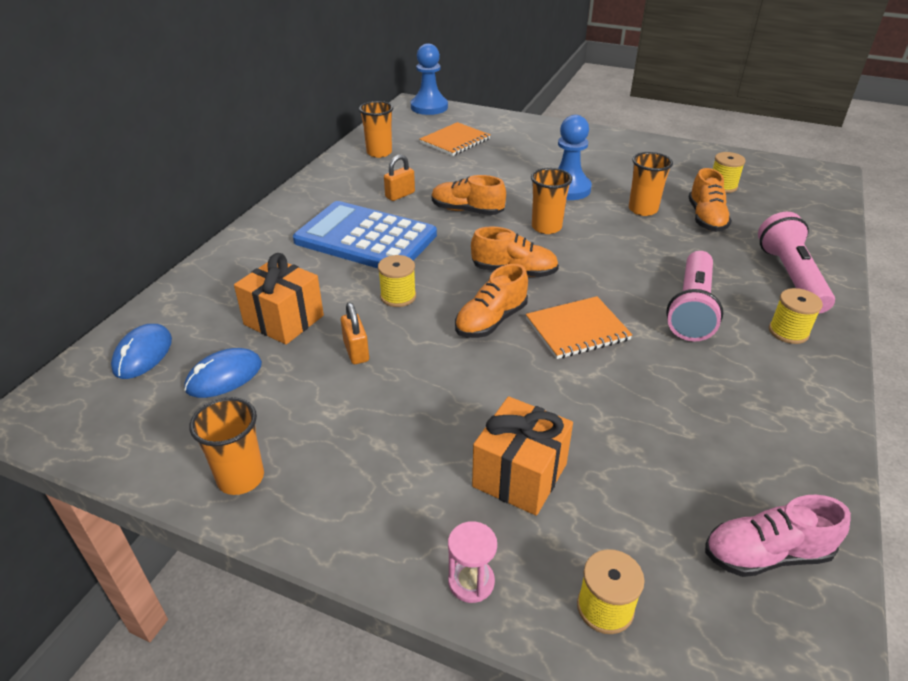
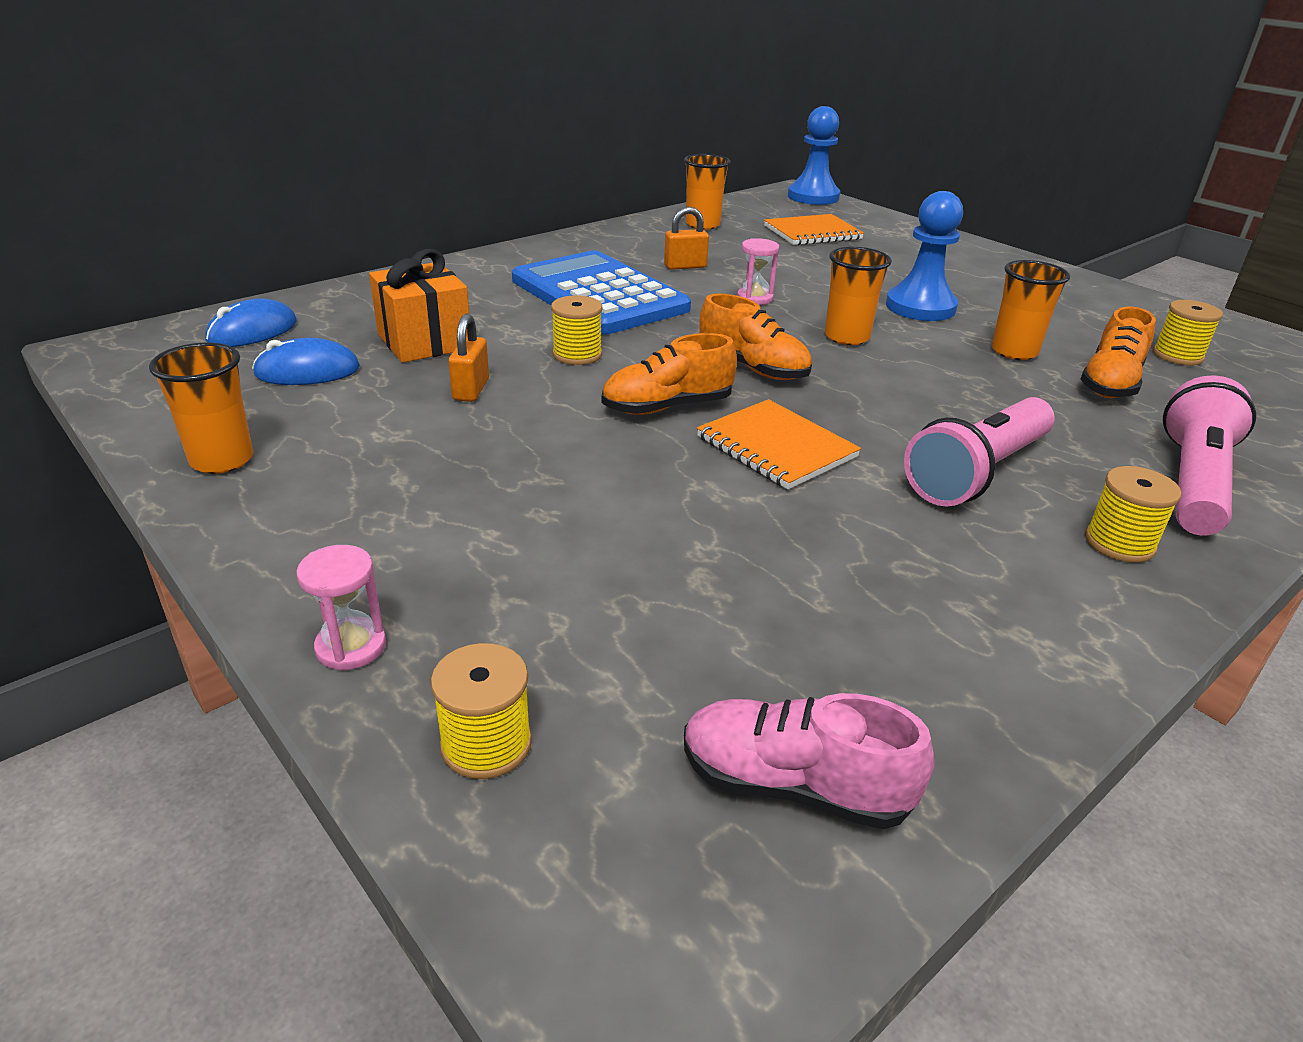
camera: 25 degrees right, 5 degrees down
(467, 211) = (755, 298): orange shoe -> pink hourglass
(520, 475) = (531, 566): orange gift -> none
(577, 330) = (776, 447): orange notebook -> orange notebook turned 45 degrees clockwise

